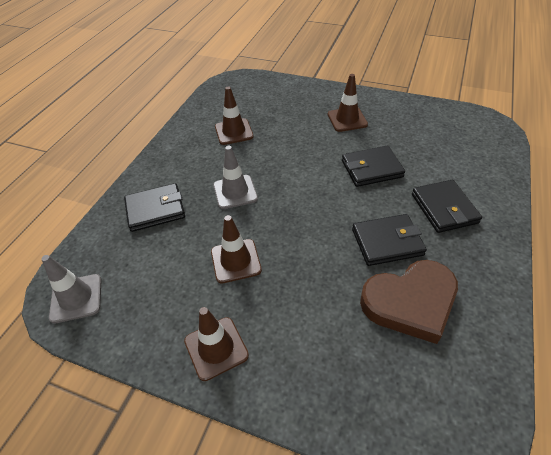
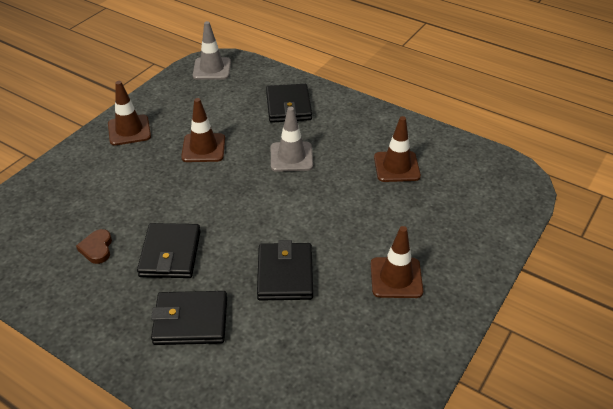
camera: 100 degrees right, 5 degrees down
(410, 302) = (97, 248): brown heart -> brown heart, size x0.43

